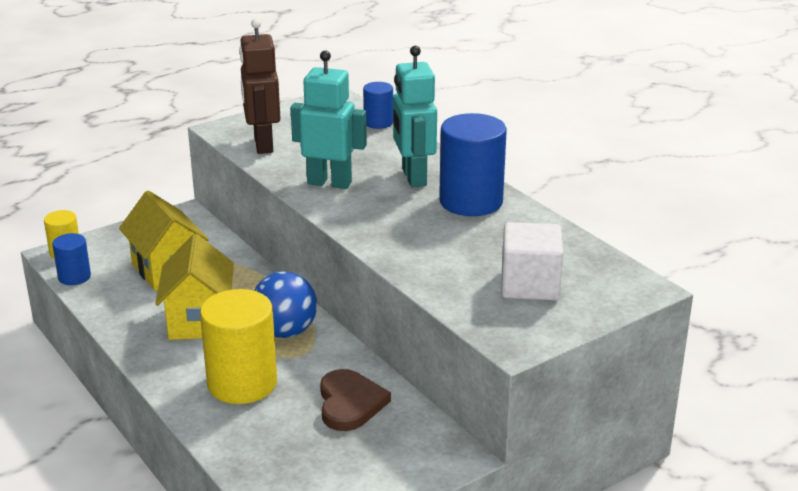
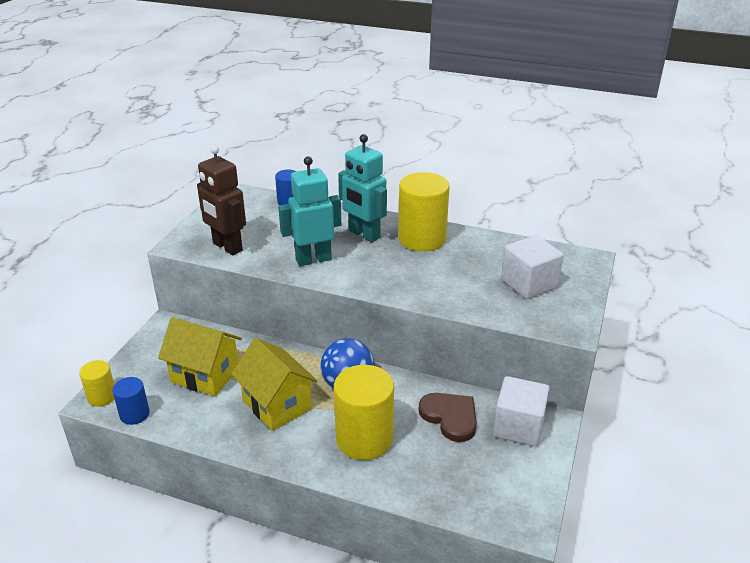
camera: 35 degrees left, 5 degrees up
(411, 444) = (518, 426): none -> white cube
(471, 202) = (422, 239): blue cylinder -> yellow cylinder

